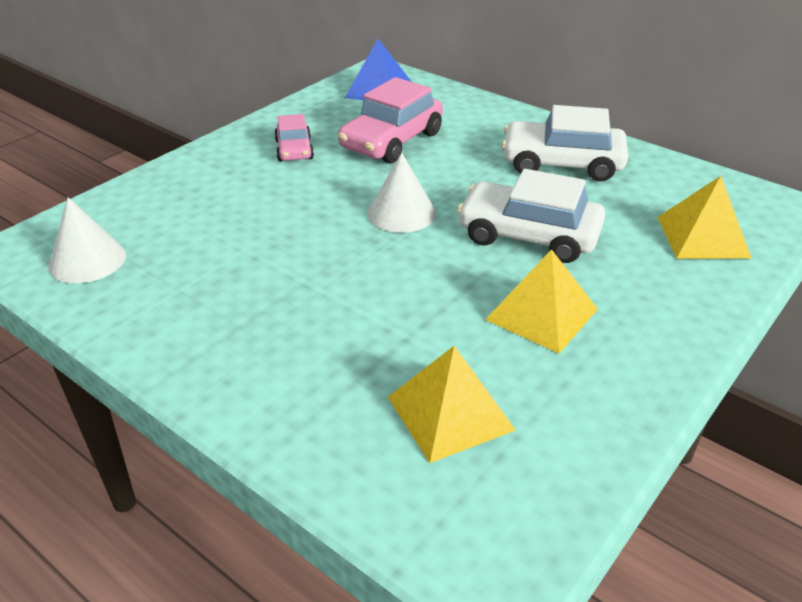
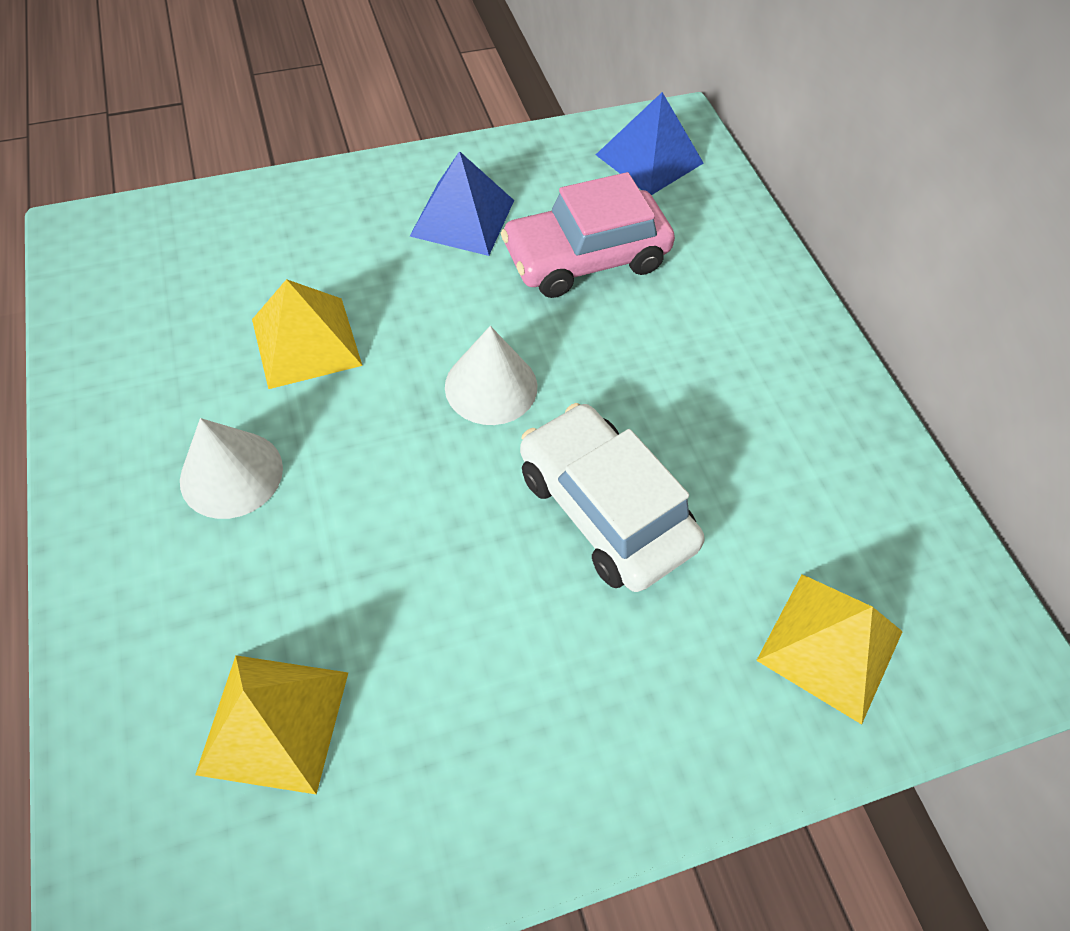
camera: 30 degrees right, 20 degrees up
(87, 260) = (131, 282): white cone -> white cone (231, 474)
(294, 150) = (463, 218): pink car -> blue pyramid
(541, 314) = (502, 644): yellow pyramid -> yellow pyramid (306, 341)
(562, 163) = (764, 408): white car -> none

